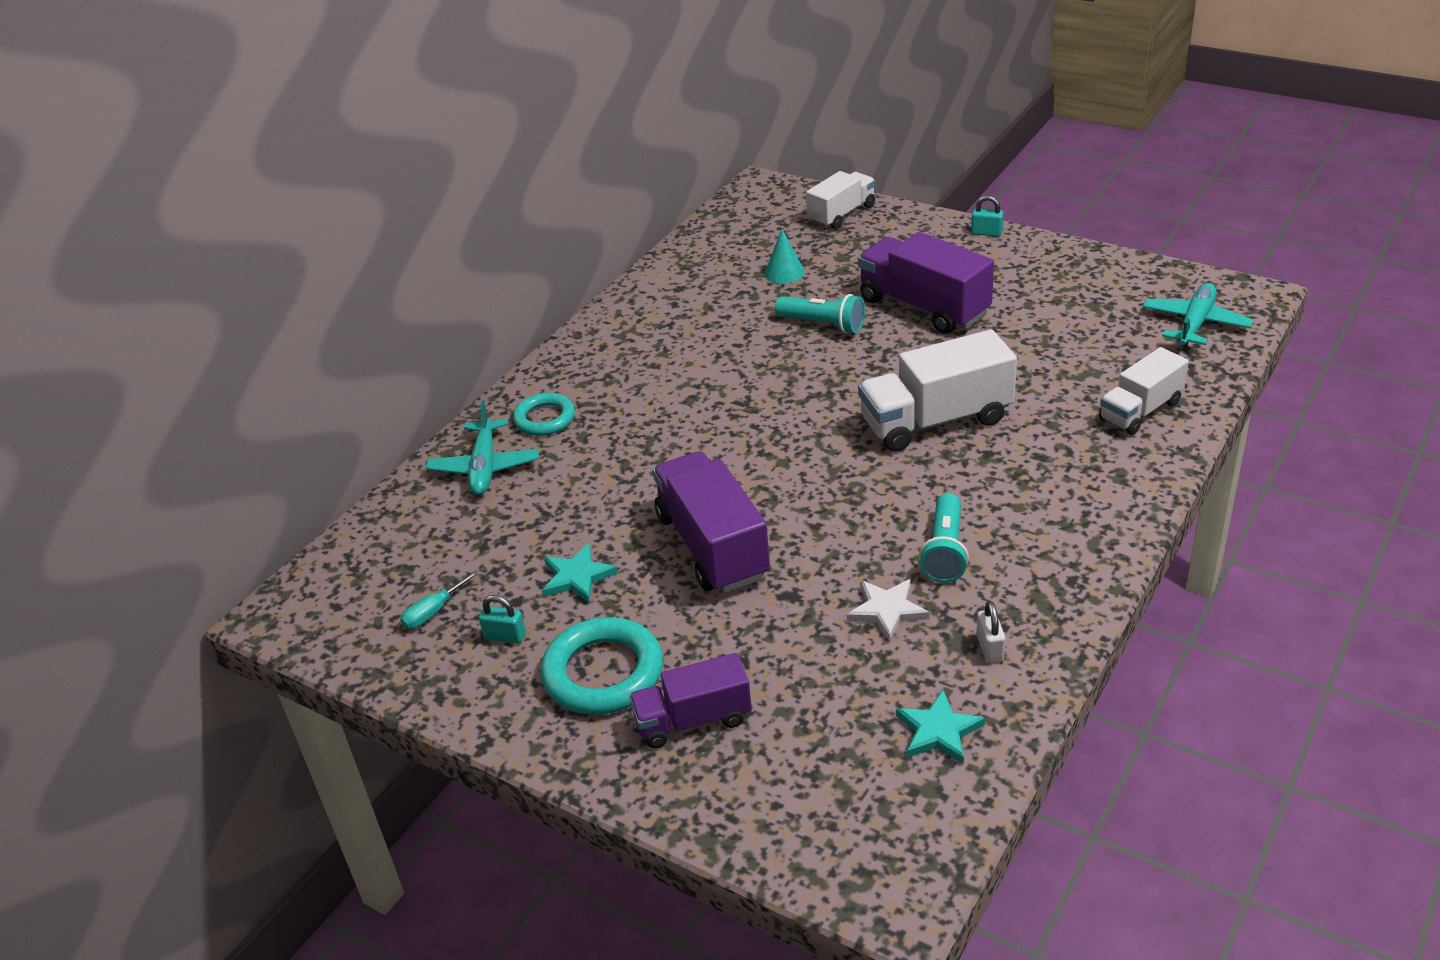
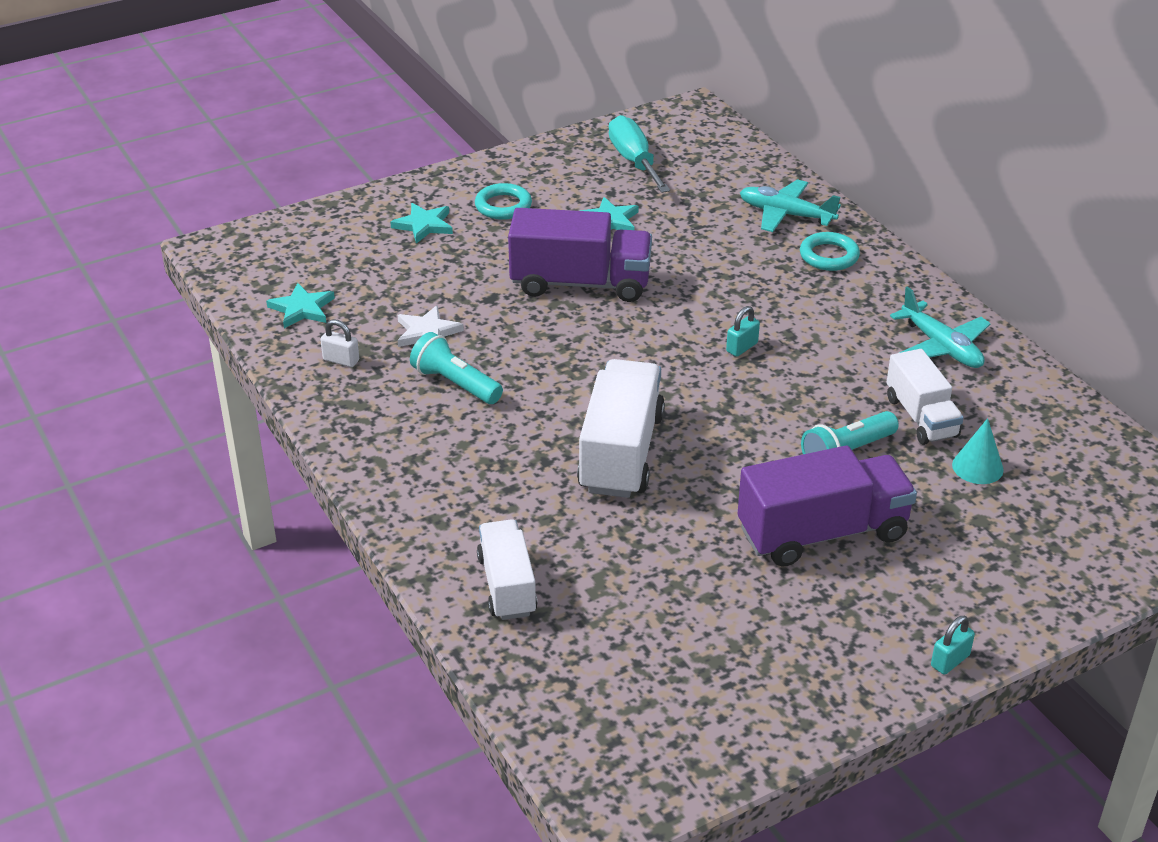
camera: 115 degrees right, 0 degrees up
(433, 612) = (634, 161): turquoise screwdriver -> turquoise screwdriver, size x1.90
(505, 636) = (579, 180): turquoise padlock -> turquoise padlock (742, 347)
(603, 673) = (503, 206): turquoise ring -> turquoise ring, size x0.63
(693, 720) = (424, 225): purple truck -> turquoise star
(841, 214) = (1089, 562): white truck -> white truck (921, 417)
(1195, 324) = (606, 719): turquoise plane -> turquoise plane (941, 347)

